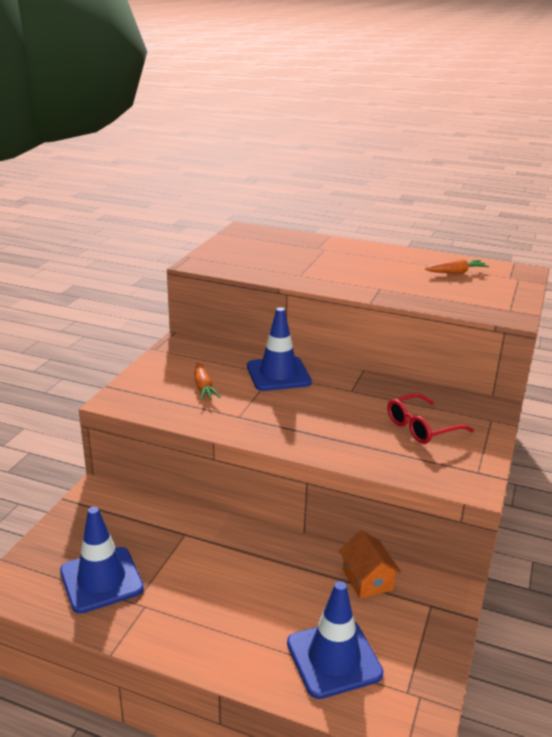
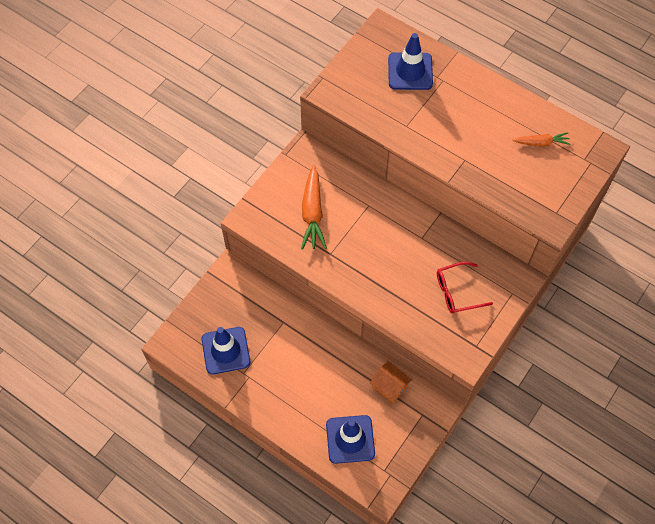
camera: 15 degrees right, 35 degrees up
(203, 387) = (312, 213): orange carrot -> orange carrot, size x1.72
(278, 374) = (372, 207): blue traffic cone -> blue traffic cone (410, 71)
(367, 580) = (390, 386): orange house -> orange house turned 45 degrees counterclockwise

